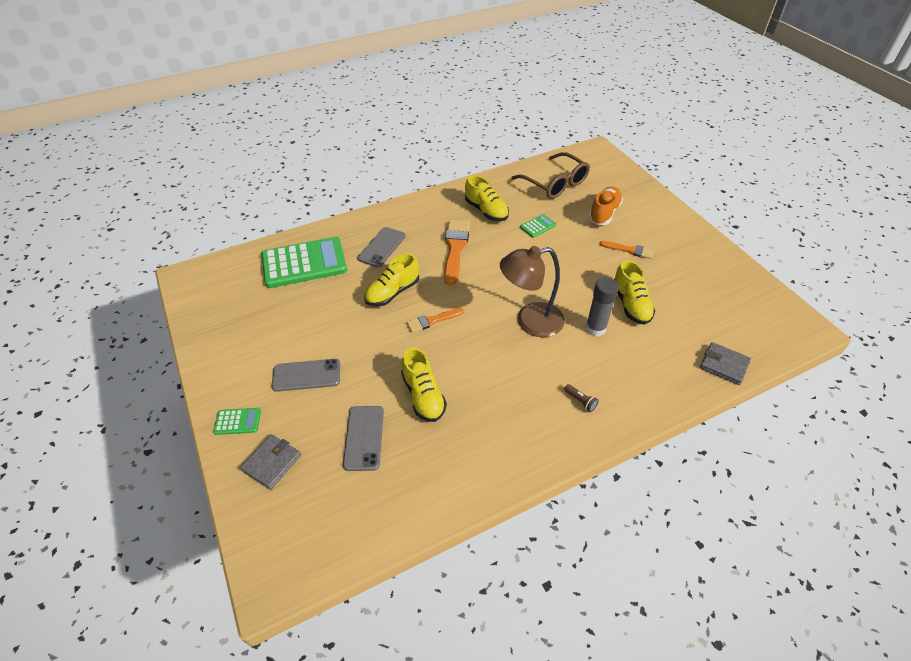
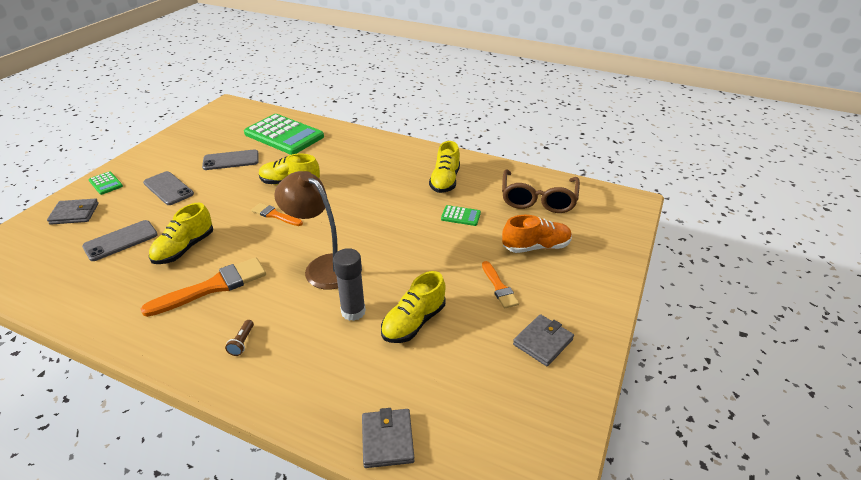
camera: 50 degrees right, 10 degrees down
(382, 247) = (337, 156): grey phone -> grey phone (231, 160)
(455, 248) = (376, 187): orange brush -> orange brush (213, 287)
(692, 260) = (543, 342): none -> grey wallet

